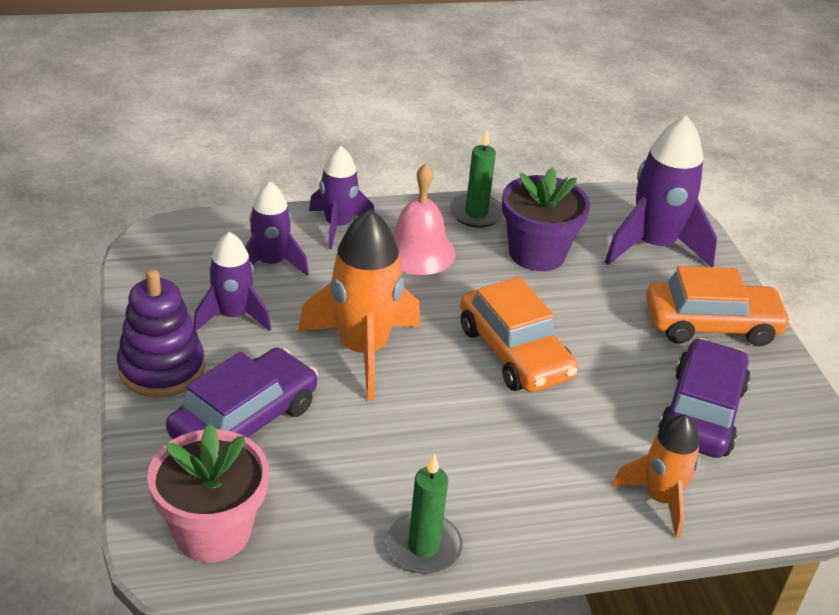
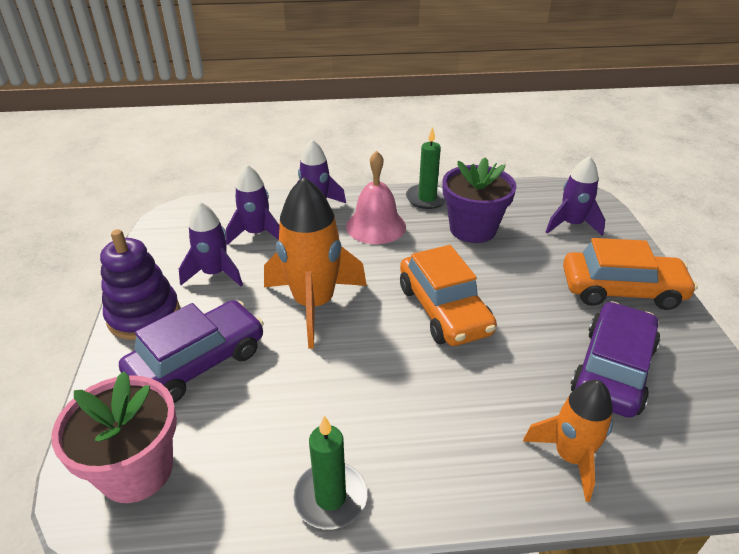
camera: 10 degrees right, 0 degrees up
(654, 246) = (571, 225): purple rocket -> purple rocket, size x0.62

